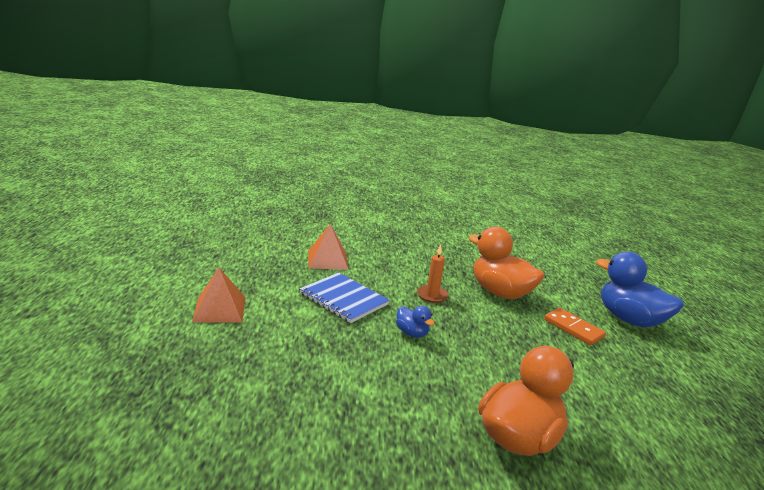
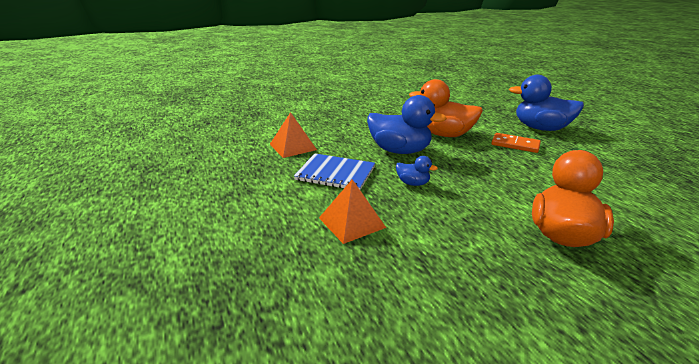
camera: 20 degrees left, 5 degrees up
(220, 309) = (234, 215): orange pyramid -> orange pyramid (352, 222)
(432, 295) = (400, 151): orange candle -> blue duck

